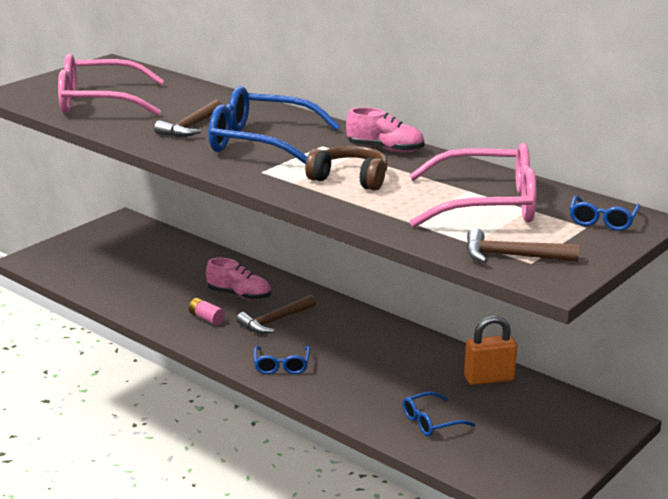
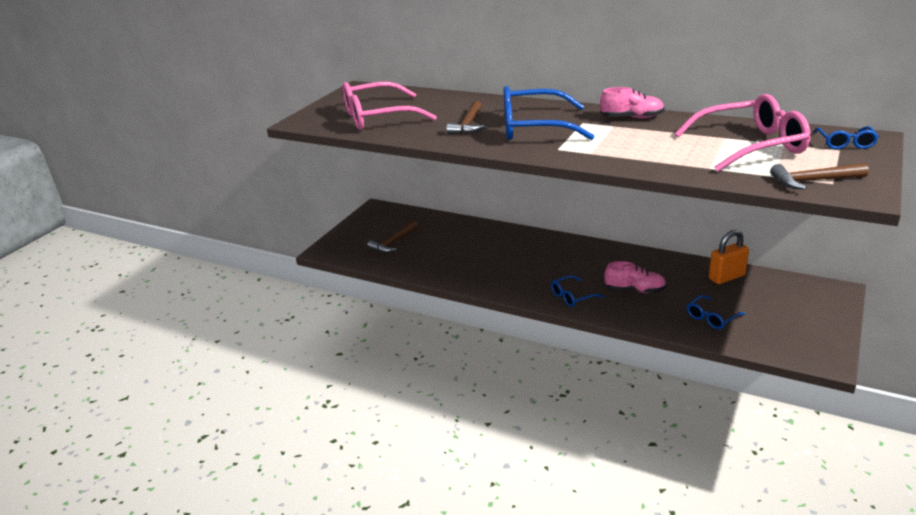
camera: 10 degrees left, 5 degrees up
(206, 318) = (491, 271): pink battery -> none
(239, 295) = (503, 249): pink shoe -> pink shoe (635, 290)
(274, 321) = (543, 263): brown hammer -> brown hammer (393, 242)
(281, 365) = (572, 296): blue glasses -> blue glasses turned 75 degrees clockwise
(350, 179) = (630, 143): brown headphones -> none

